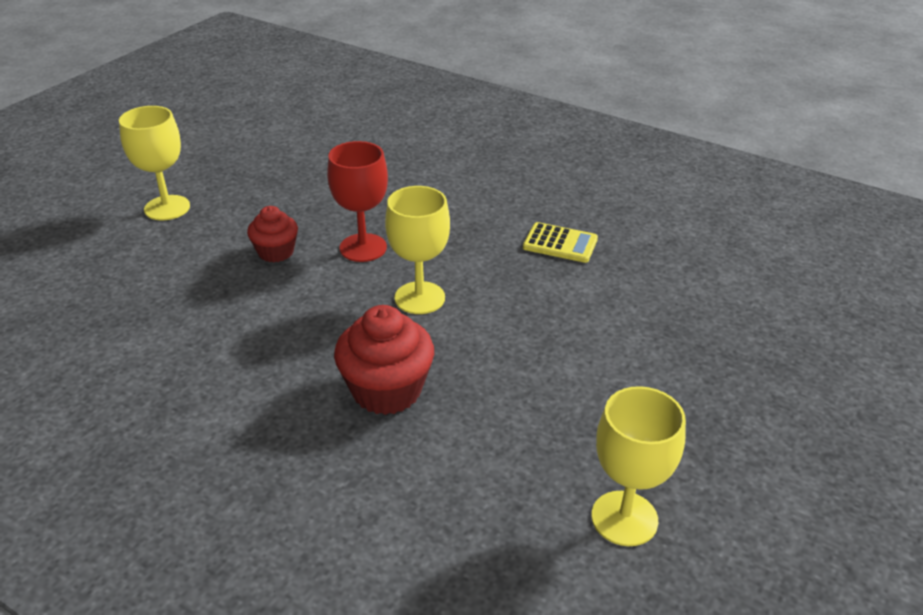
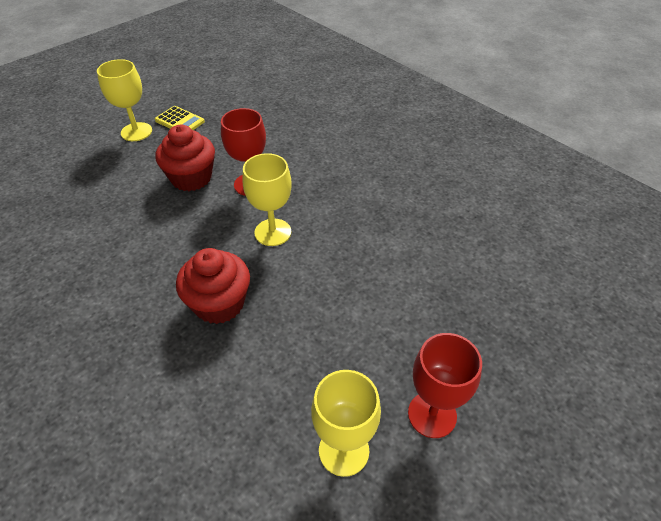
camera: 15 degrees right, 10 degrees up
(276, 252) = (191, 178): red cupcake -> red cupcake, size x1.63
(560, 243) = (392, 205): yellow calculator -> yellow calculator (179, 121)
(712, 459) = (432, 414): none -> red goblet

